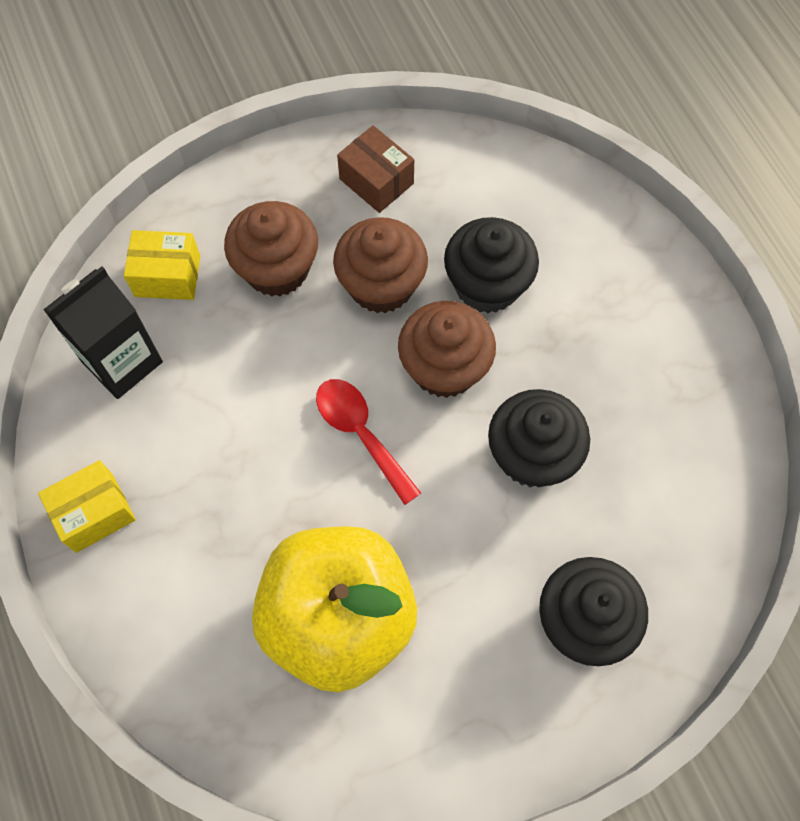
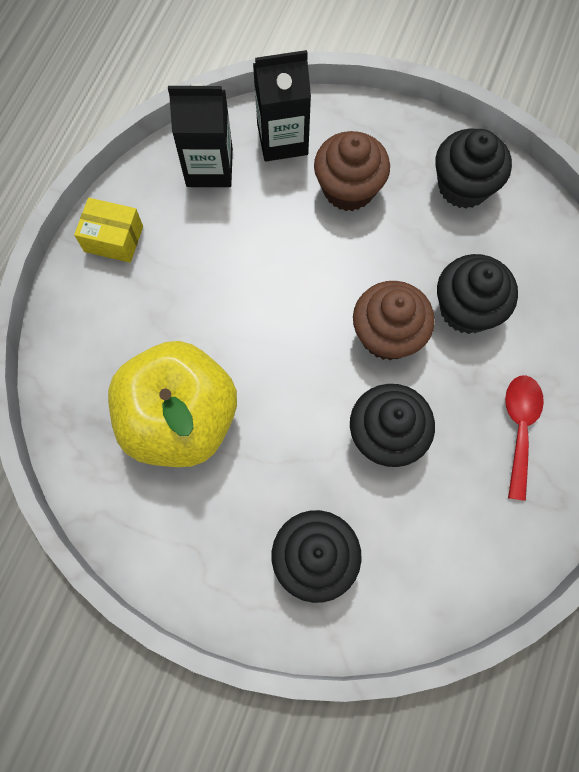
camera: 45 degrees right, 5 degrees up
(167, 276) = (282, 139): yellow box -> black carton
(361, 434) = (298, 328): red spoon -> red spoon (519, 428)
(376, 181) = (463, 186): brown box -> black cupcake
(381, 285) = (400, 252): brown cupcake -> none

